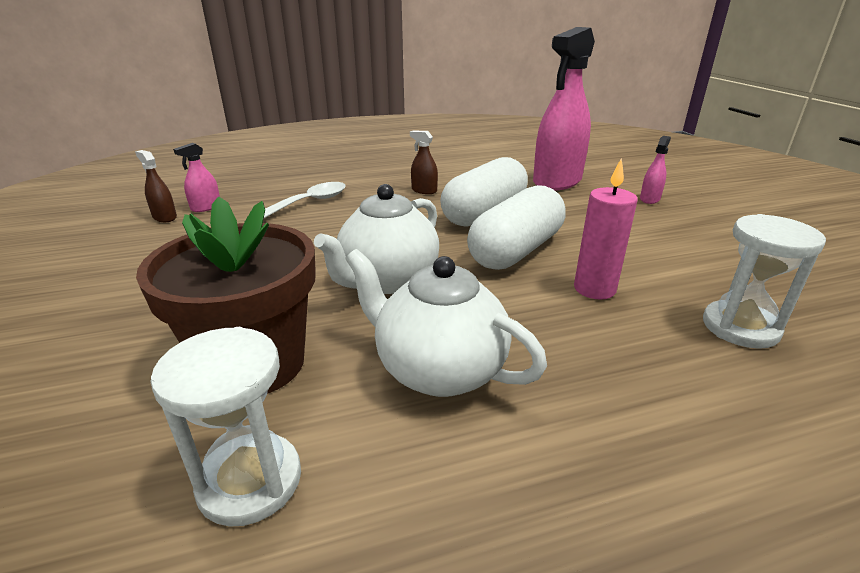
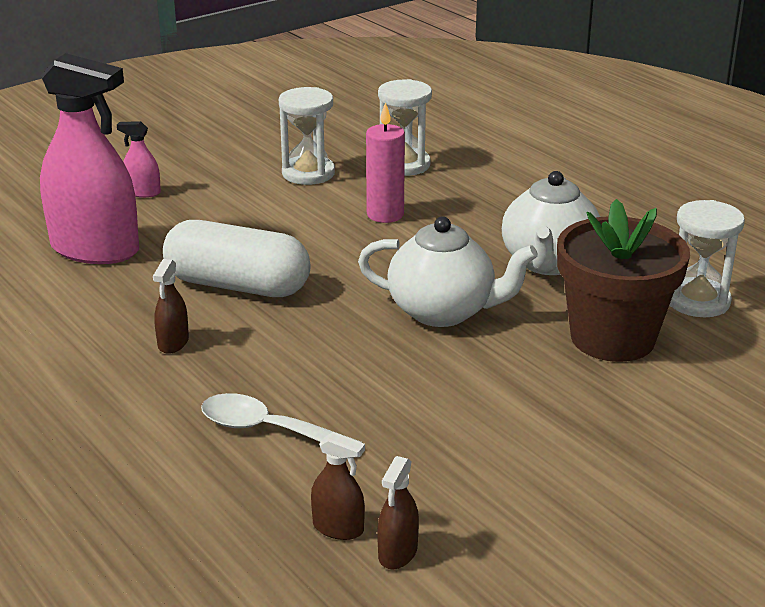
camera: 110 degrees left, 0 degrees up
(206, 207) = (338, 528): pink spray bottle -> brown spray bottle
(515, 250) = (332, 255): white capsule -> none
(700, 265) = (308, 173): none -> white hourglass

